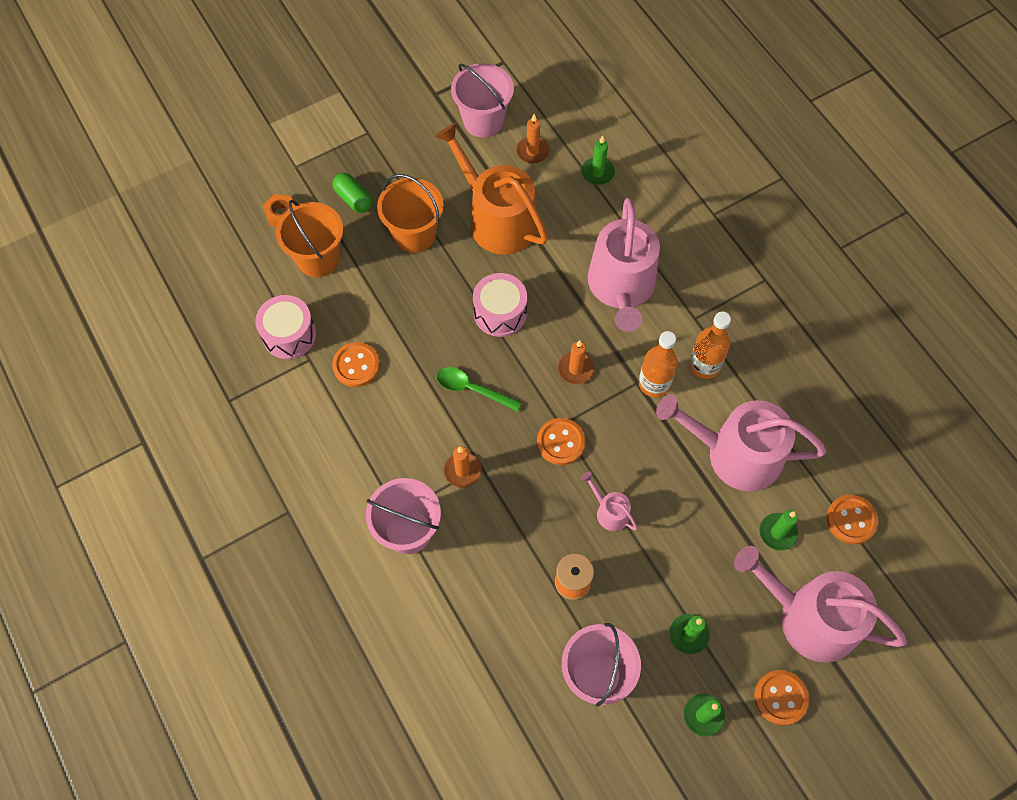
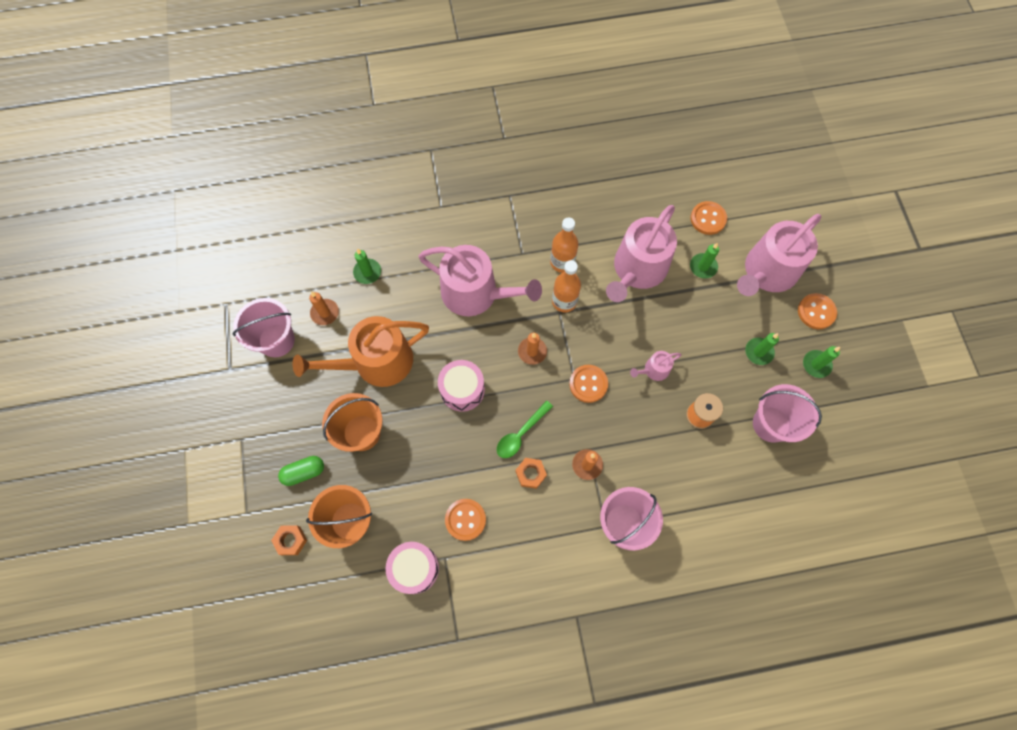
camera: 70 degrees left, 5 degrees up
(430, 414) = (530, 474): none -> orange nut

